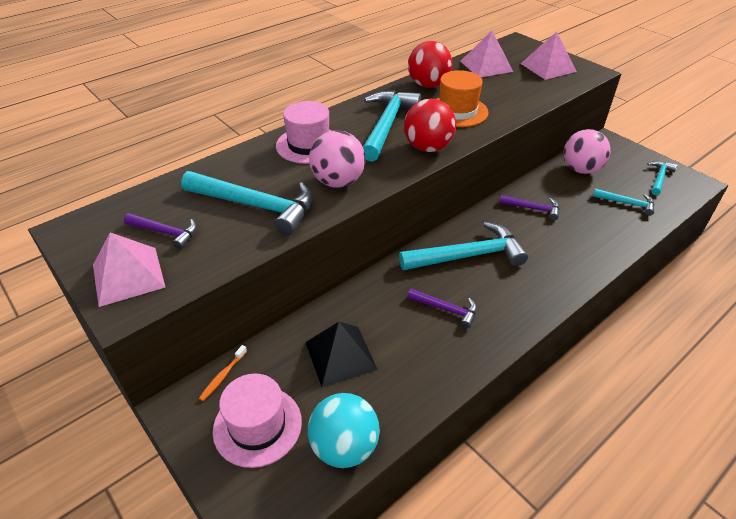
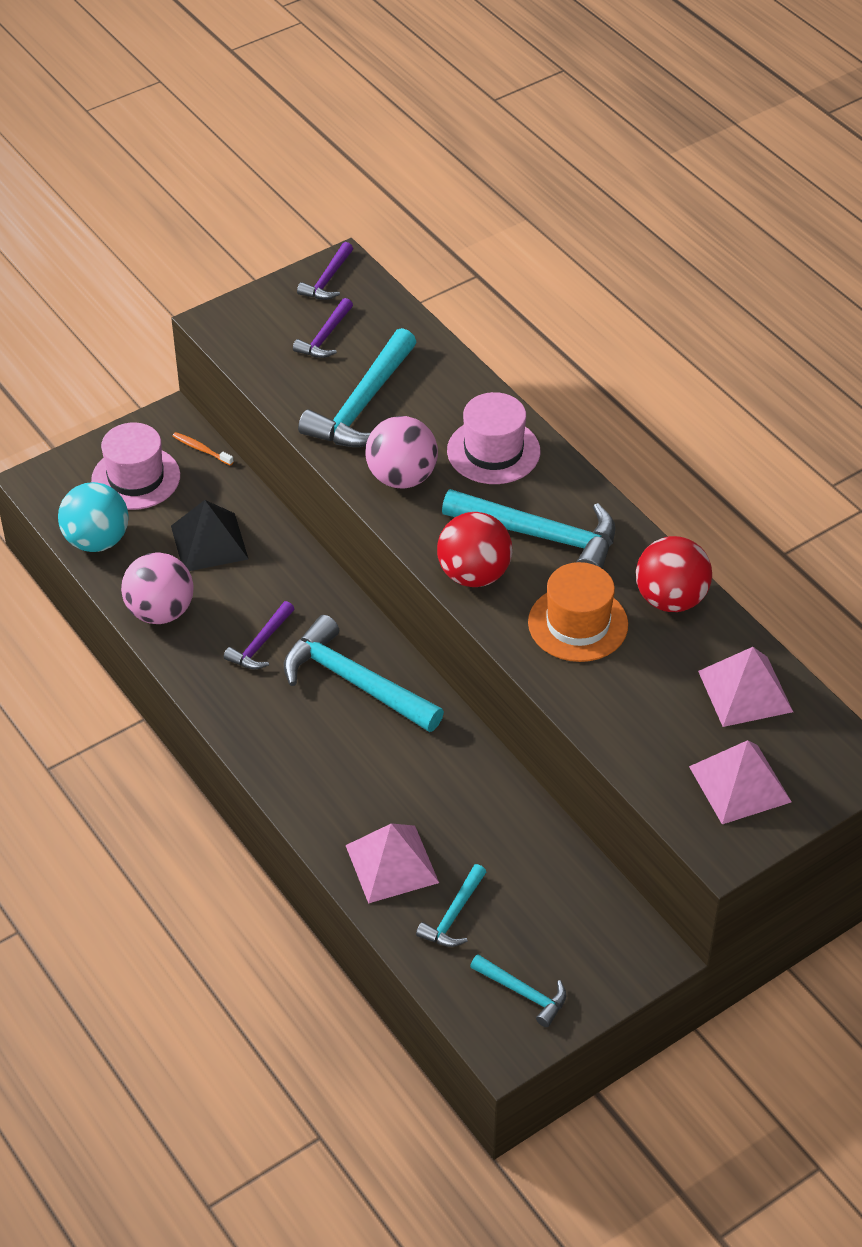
camera: 95 degrees right, 5 degrees up
(128, 275) = (261, 319): pink pyramid -> pink pyramid (392, 863)
(468, 256) = (355, 682): turquoise hammer -> turquoise hammer turned 135 degrees clockwise
(533, 209) = (453, 782): purple hammer -> purple hammer (327, 280)
(580, 169) = (557, 879): pink ball -> pink ball (160, 612)

